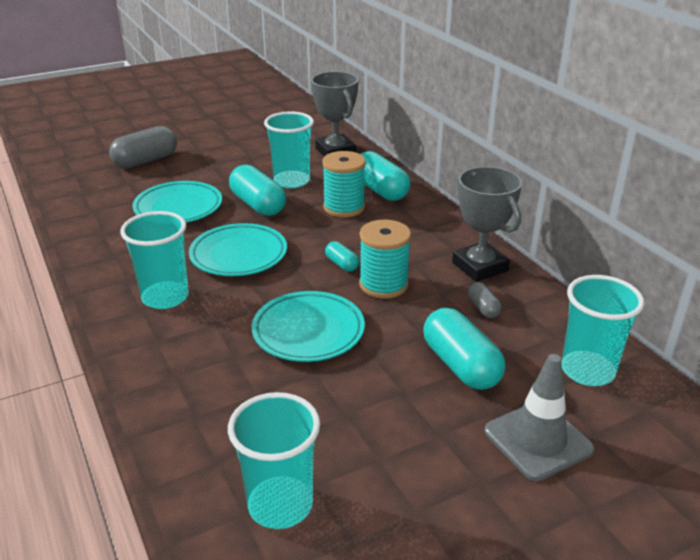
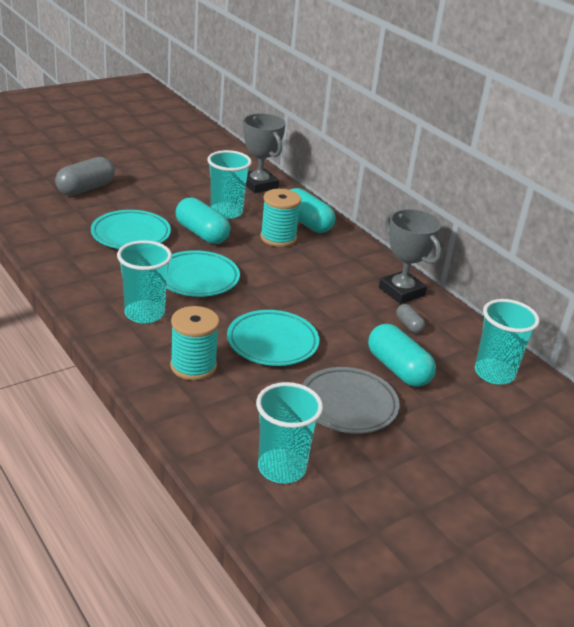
camera: 10 degrees left, 0 degrees up
(342, 264) = (287, 287): turquoise capsule -> none
(383, 285) = (325, 305): turquoise spool -> turquoise spool (193, 366)
(387, 414) = (348, 405): none -> grey plate
(538, 440) = (463, 422): grey traffic cone -> none

